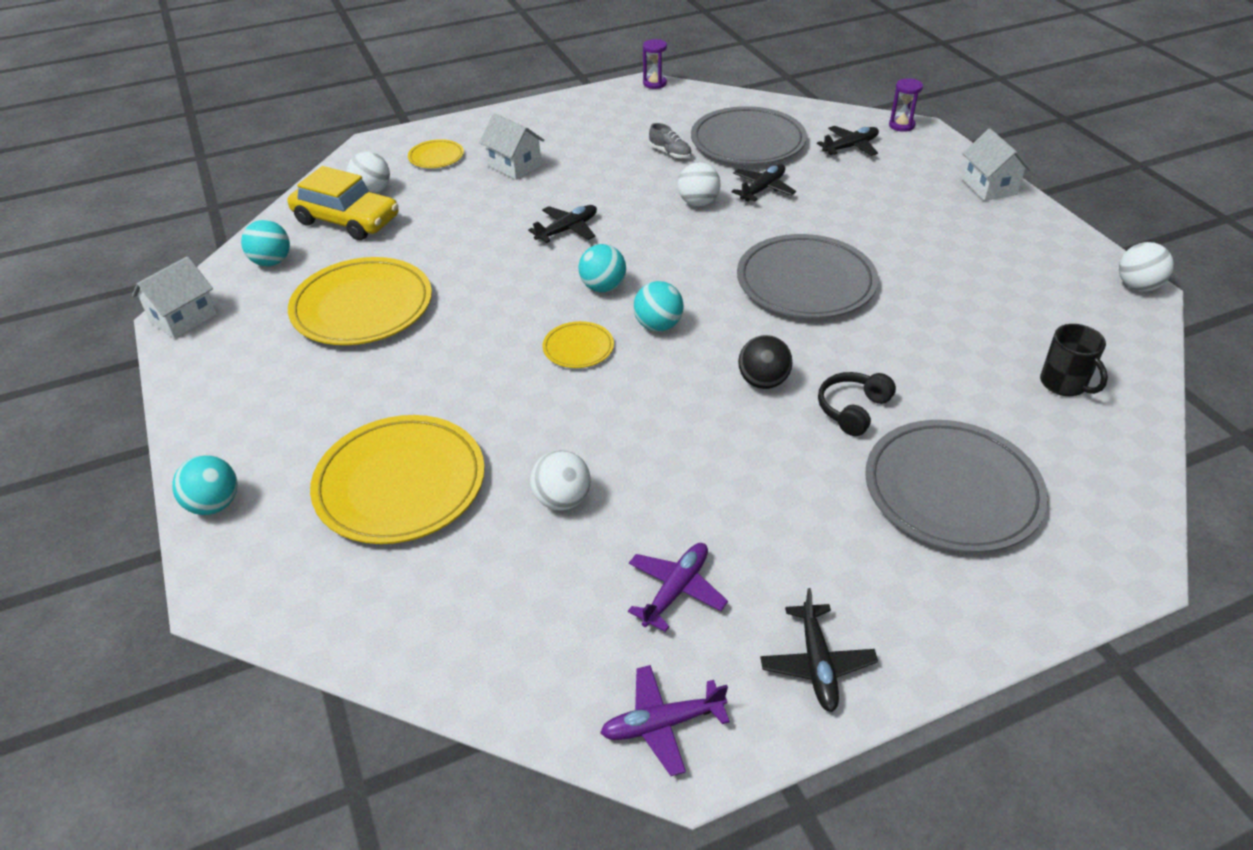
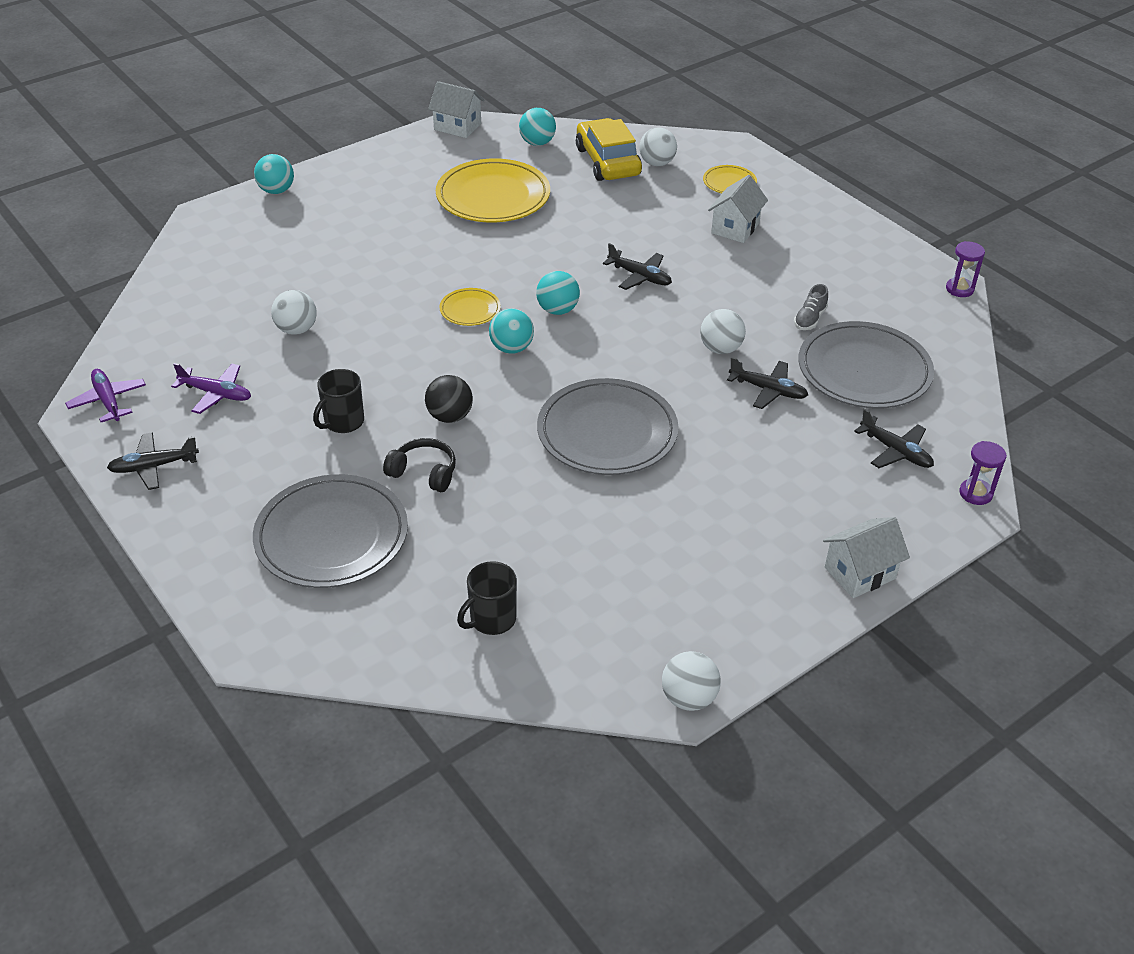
camera: 75 degrees right, 0 degrees up
(347, 220) = (607, 161): yellow car -> yellow car turned 150 degrees clockwise
(400, 484) = (304, 257): yellow plate -> none
(757, 468) = (343, 422): none -> black mug

